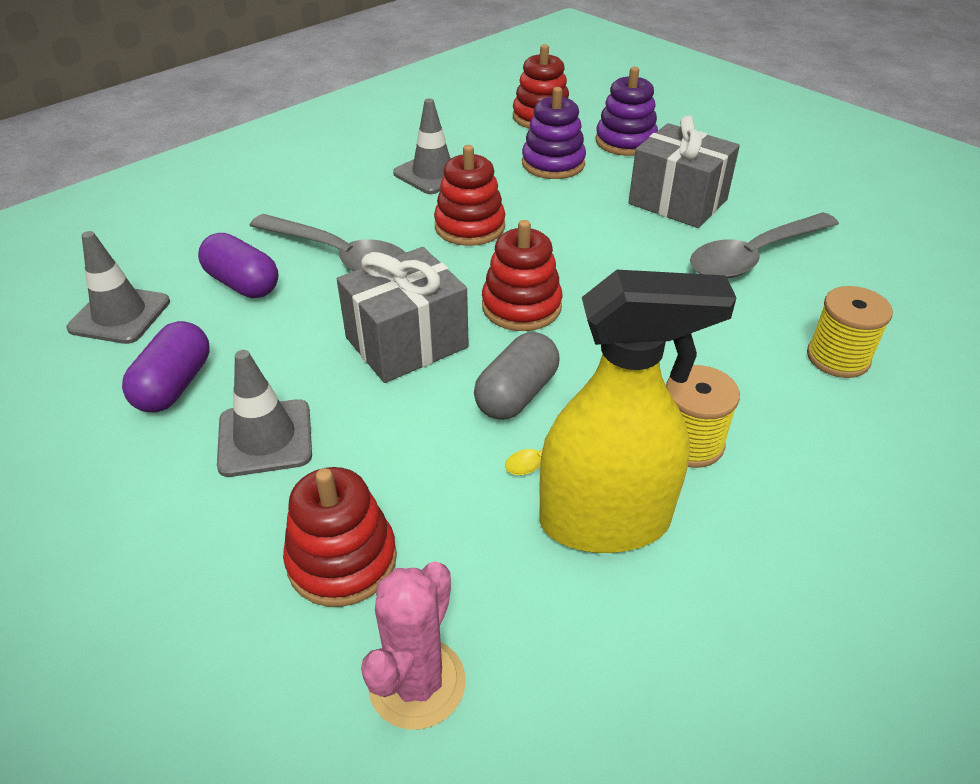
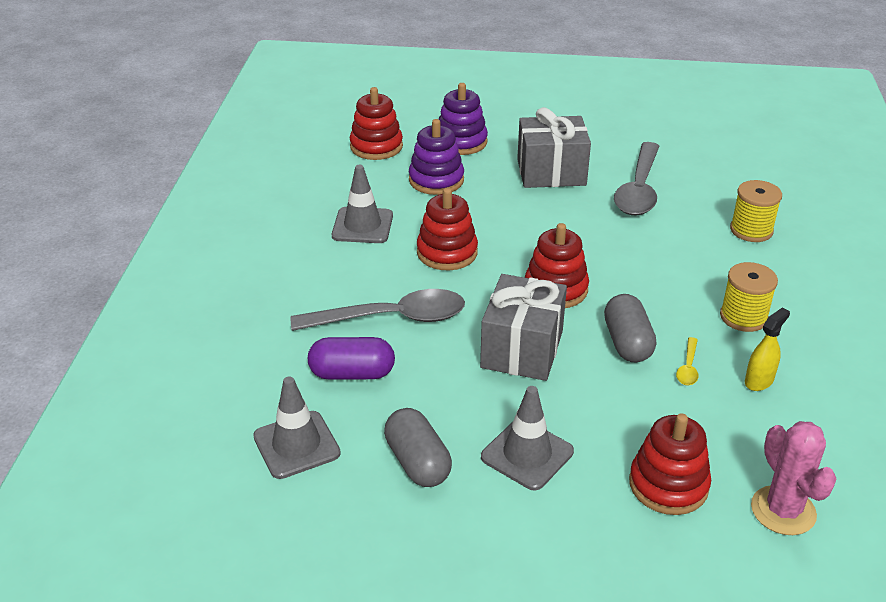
camera: 40 degrees left, 5 degrees down
(174, 385) = (417, 462): purple capsule -> grey capsule
(605, 521) = (759, 381): yellow spray bottle -> yellow spray bottle, size x0.42

